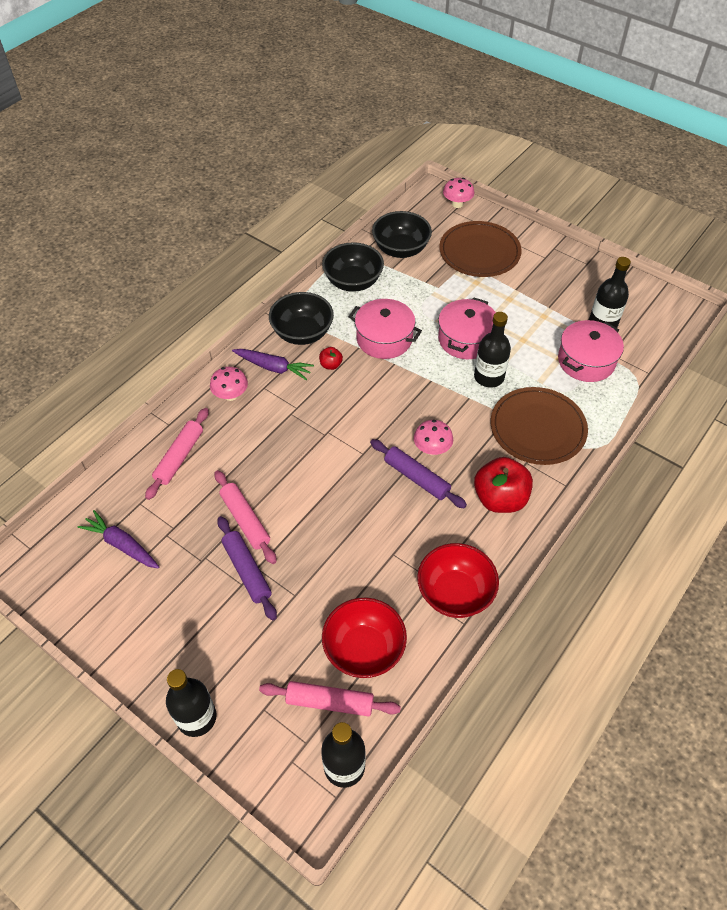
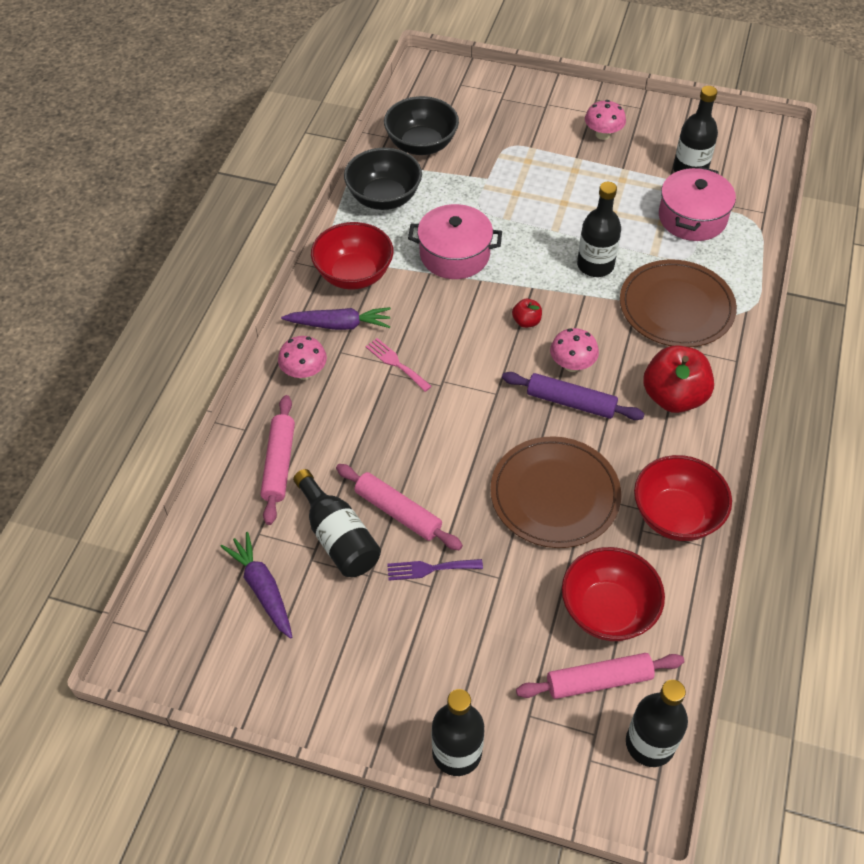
camera: 20 degrees left, 0 degrees up
(122, 545) = (262, 589): purple carrot -> purple carrot turned 45 degrees clockwise
(193, 525) = (338, 537): none -> black bottle
(247, 571) = (430, 569): purple rolling pin -> purple fork
(300, 408) = (396, 363): none -> pink fork
(302, 333) = (354, 275): black bowl -> red bowl
(331, 365) = (407, 302): red apple -> red apple (526, 321)
(457, 204) = (461, 74): pink mushroom -> pink mushroom (603, 134)
(466, 339) = (548, 229): pink pot -> none
(479, 252) = (514, 125): brown plate -> brown plate (554, 495)

